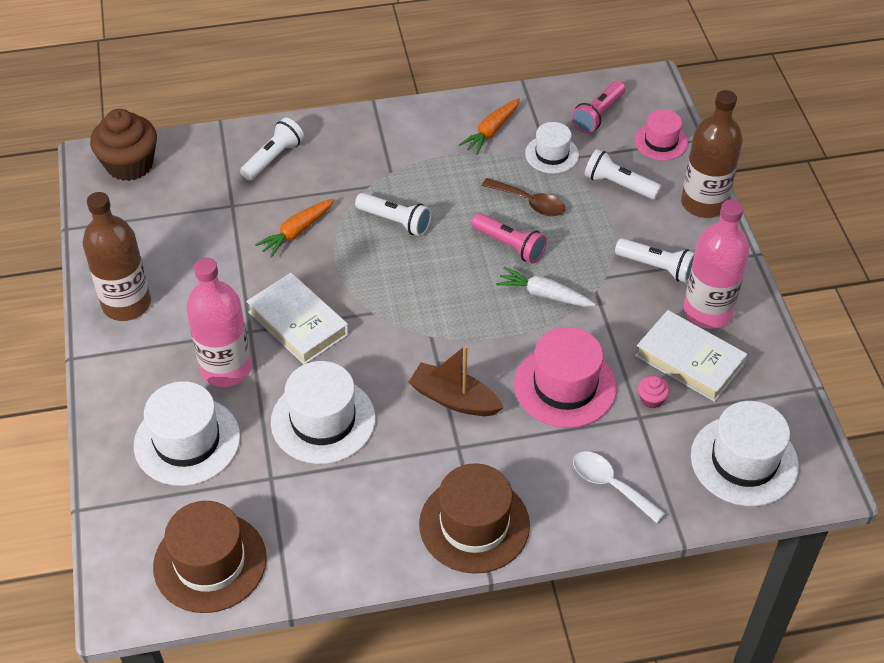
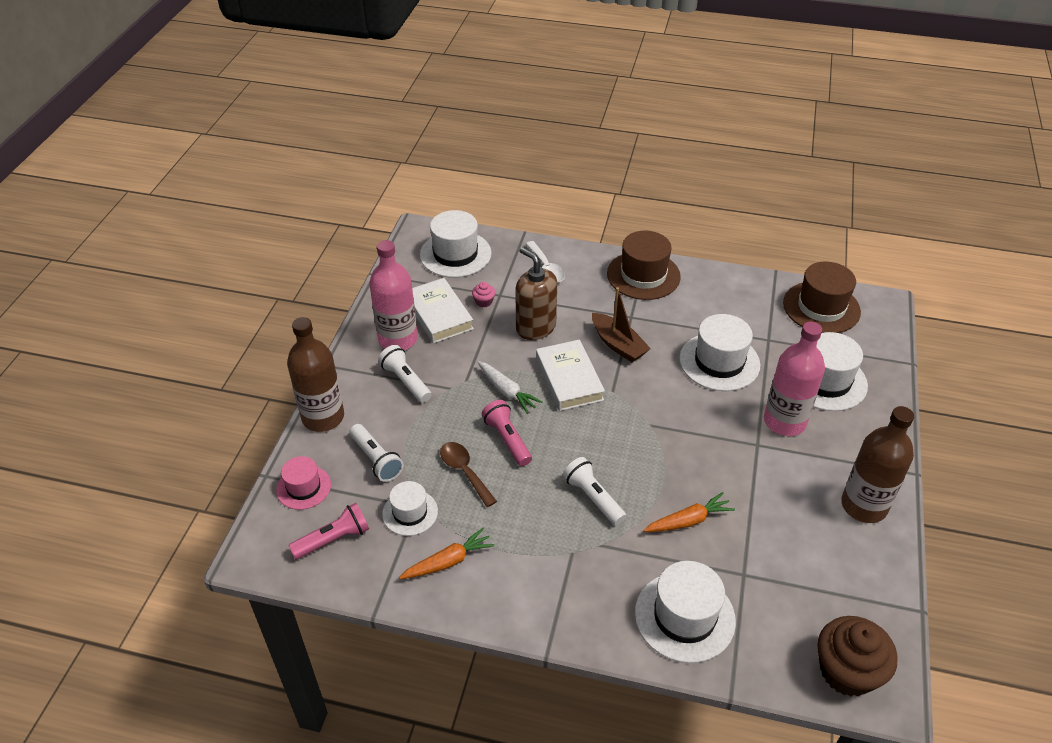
camera: 155 degrees left, 5 degrees down
(273, 158) = (684, 616): white flashlight -> white hat
(298, 323) = (715, 437): white book -> white book (569, 379)
(565, 386) = (535, 327): pink hat -> brown soap dispenser

